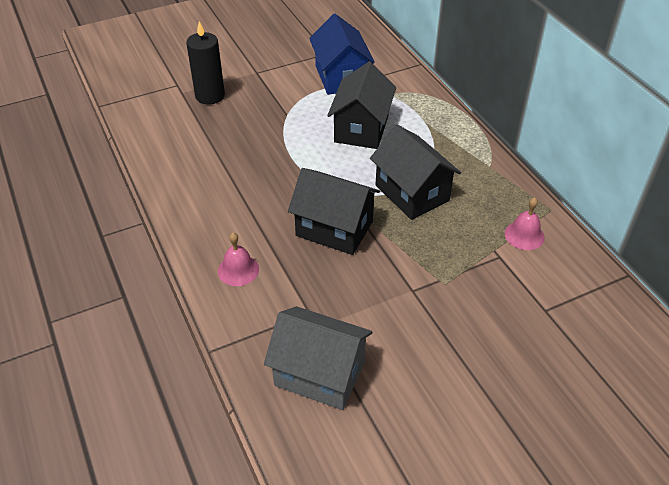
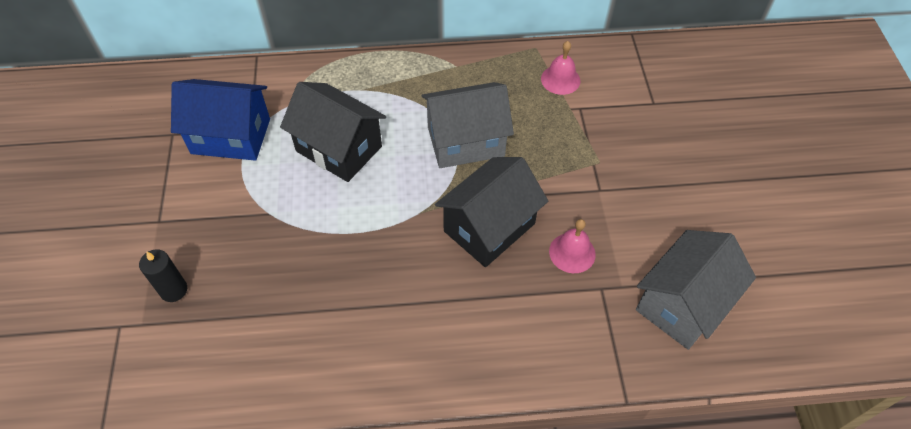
camera: 70 degrees left, 10 degrees up
(210, 96) = (173, 290): black candle -> black candle, size x0.63
(238, 270) = (516, 341): pink bell -> pink bell (572, 252)
(412, 193) = (465, 141): black house -> grey house

